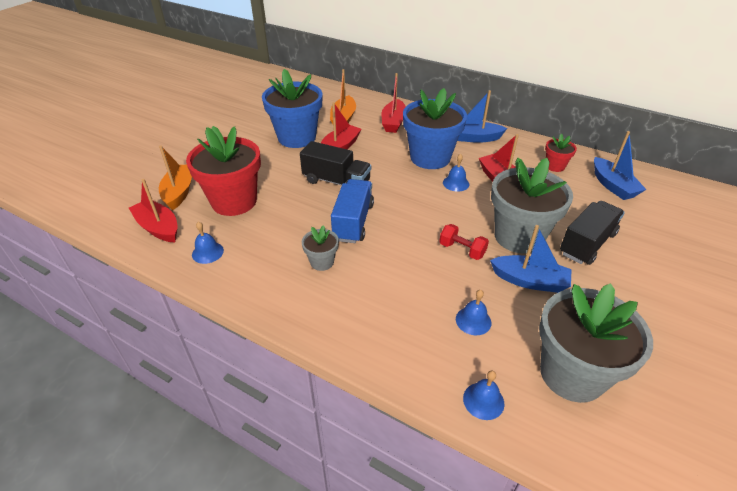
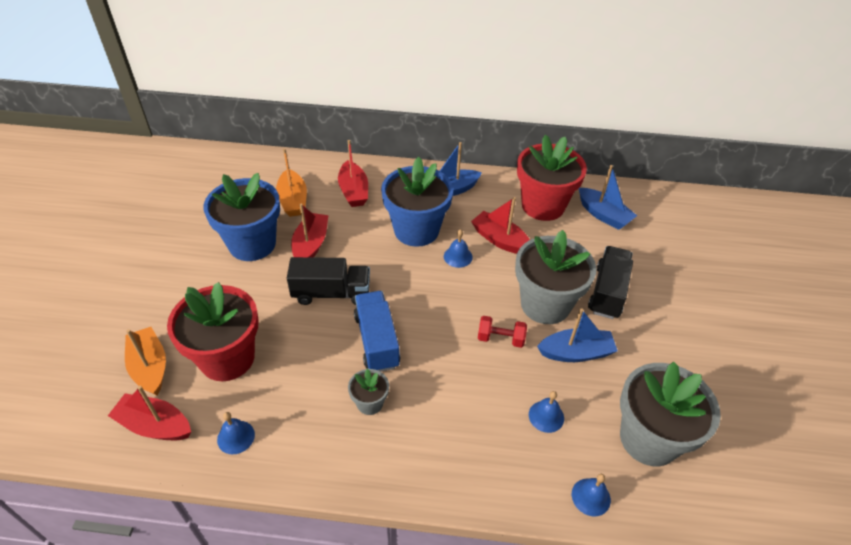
camera: 25 degrees left, 5 degrees up
(555, 166) = (543, 206): red flower pot -> red flower pot, size x2.14

